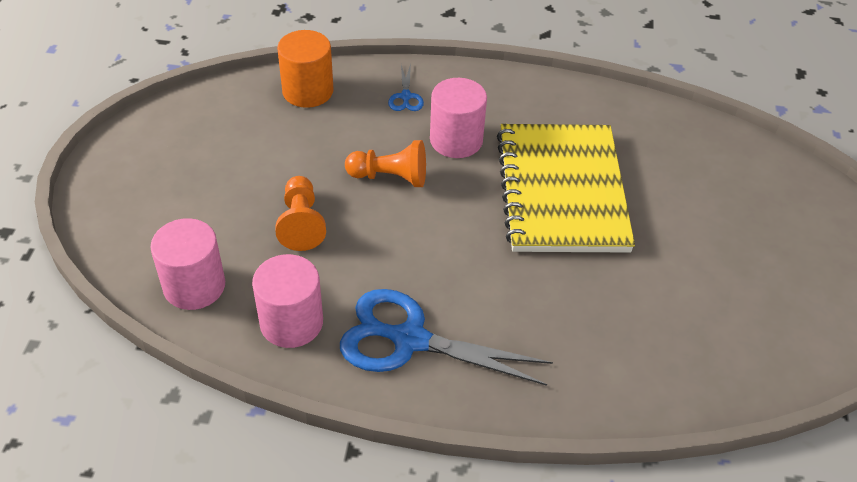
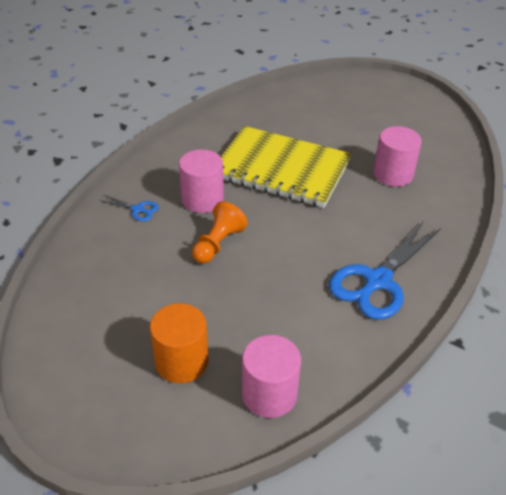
camera: 65 degrees left, 5 degrees down
(291, 322) = (335, 341): pink cylinder -> pink cylinder (393, 174)
(301, 223) = (236, 307): orange pawn -> none
(308, 91) = (87, 261): orange cylinder -> orange cylinder (181, 361)

